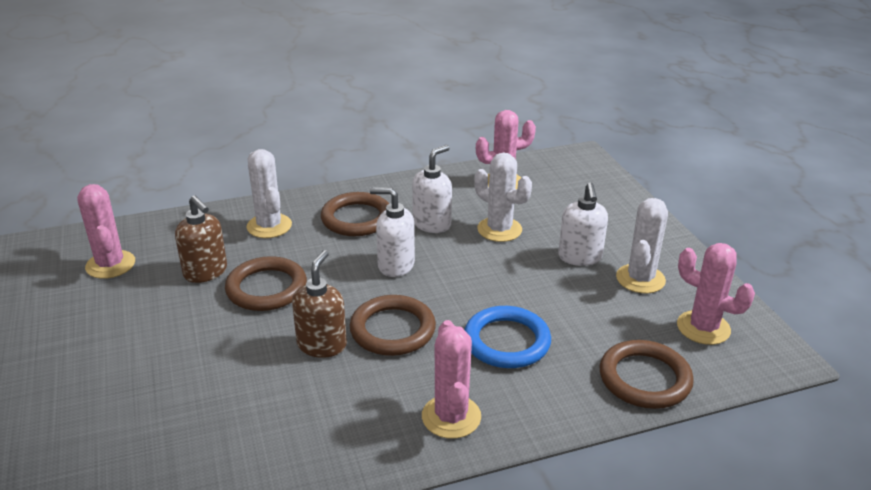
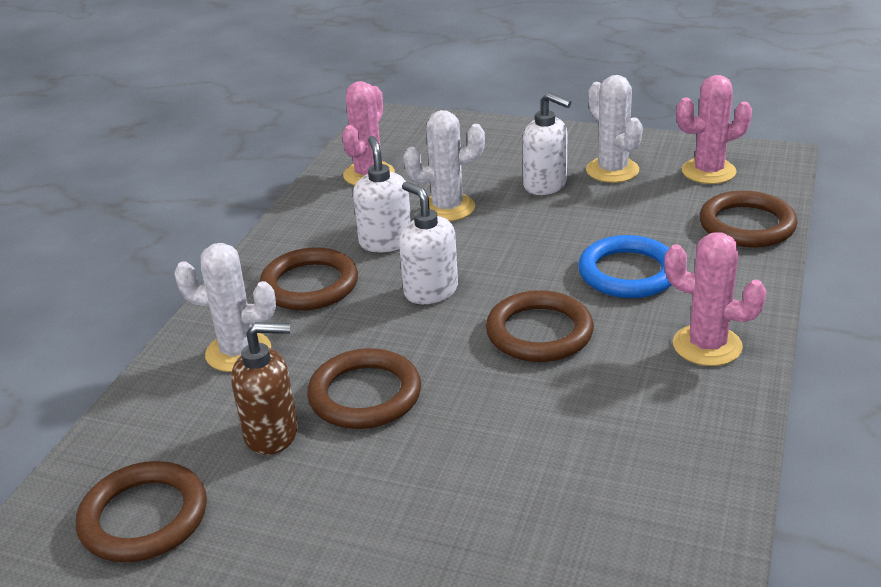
camera: 50 degrees left, 0 degrees up
(110, 265) = (144, 517): pink cactus -> brown ring
(322, 345) = (515, 388): brown soap dispenser -> none
(395, 265) = (430, 291): white soap dispenser -> white soap dispenser turned 90 degrees clockwise

